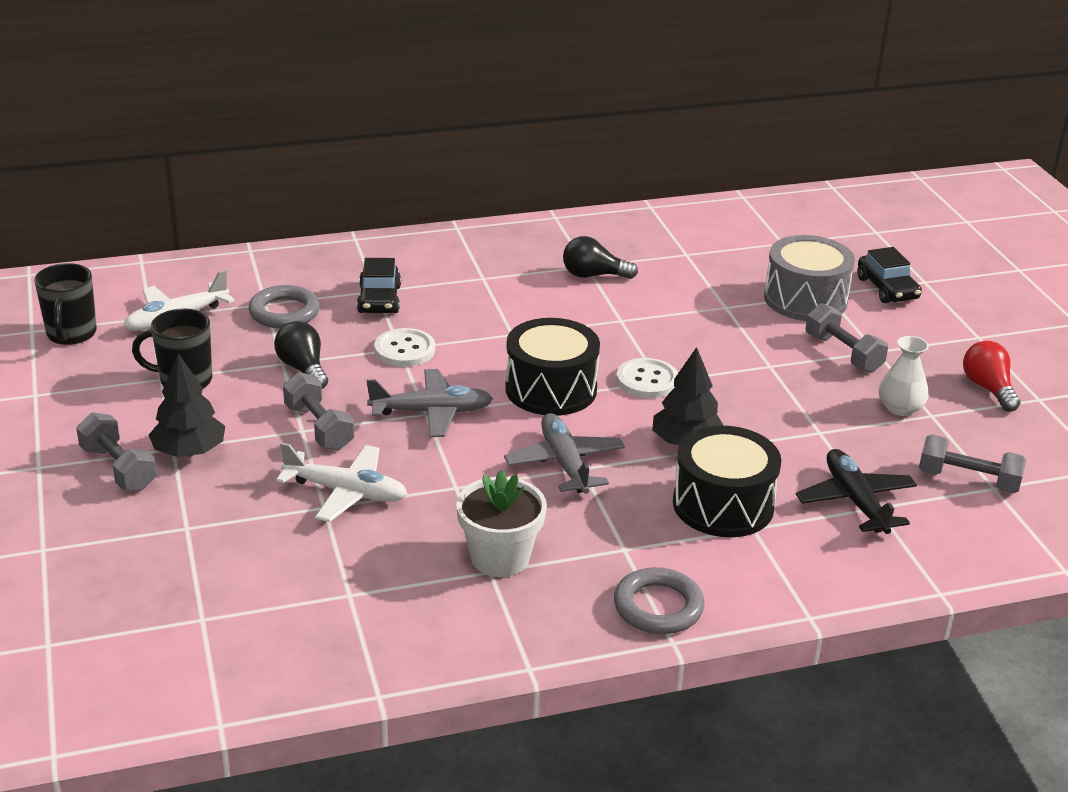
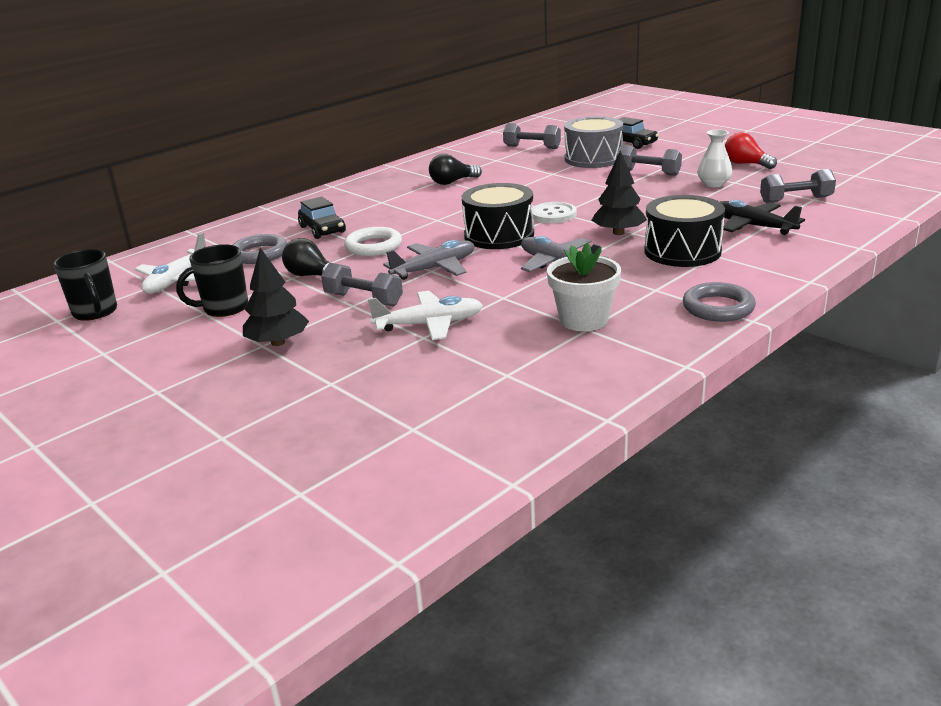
camera: 25 degrees left, 5 degrees down
(118, 468) = (230, 370): grey dumbbell -> grey dumbbell (532, 147)
(404, 350) = (373, 246): white button -> white ring

